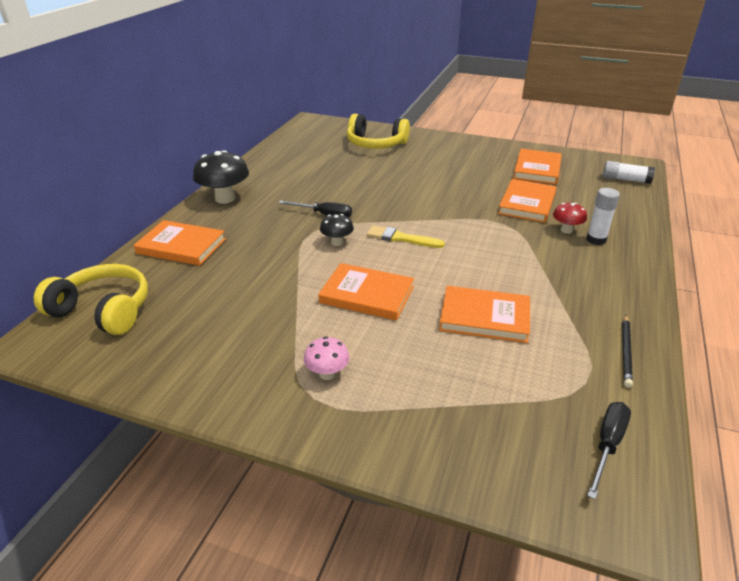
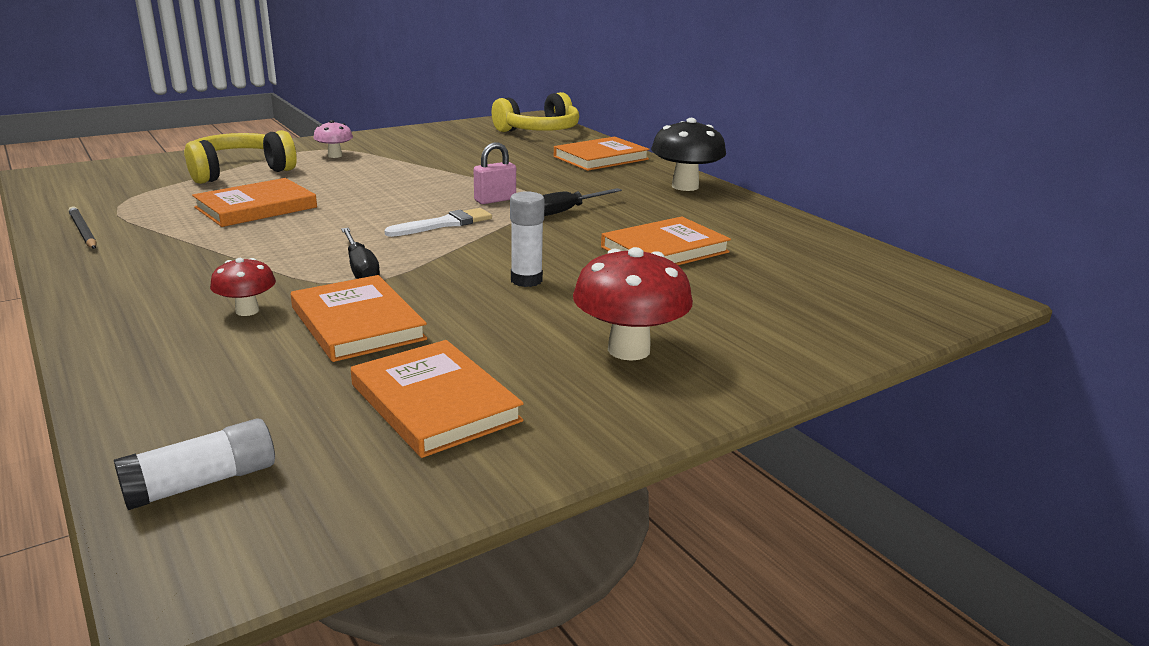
camera: 125 degrees right, 10 degrees down
(337, 242) = (495, 200): black mushroom -> pink padlock
(367, 295) = (387, 186): orange book -> orange book (665, 250)
(375, 144) = (775, 308): yellow headphones -> yellow headphones (239, 171)
(401, 238) = (444, 224): yellow brush -> white brush
(452, 156) = (628, 350): none -> red mushroom
(596, 240) = (186, 316): white glue stick -> white glue stick (526, 280)
(607, 445) = (81, 189): black screwdriver -> black screwdriver (360, 268)

